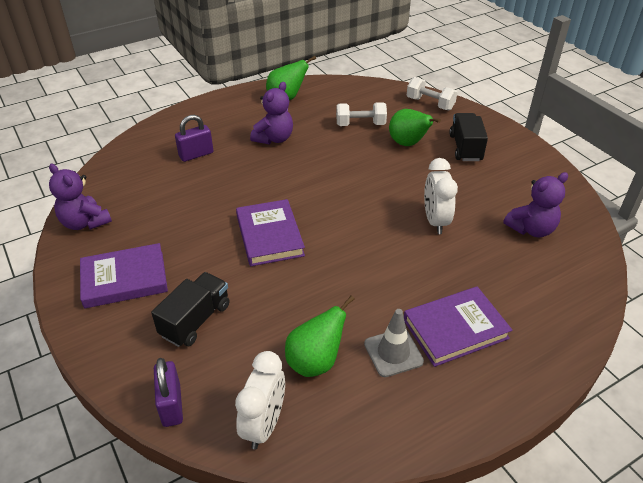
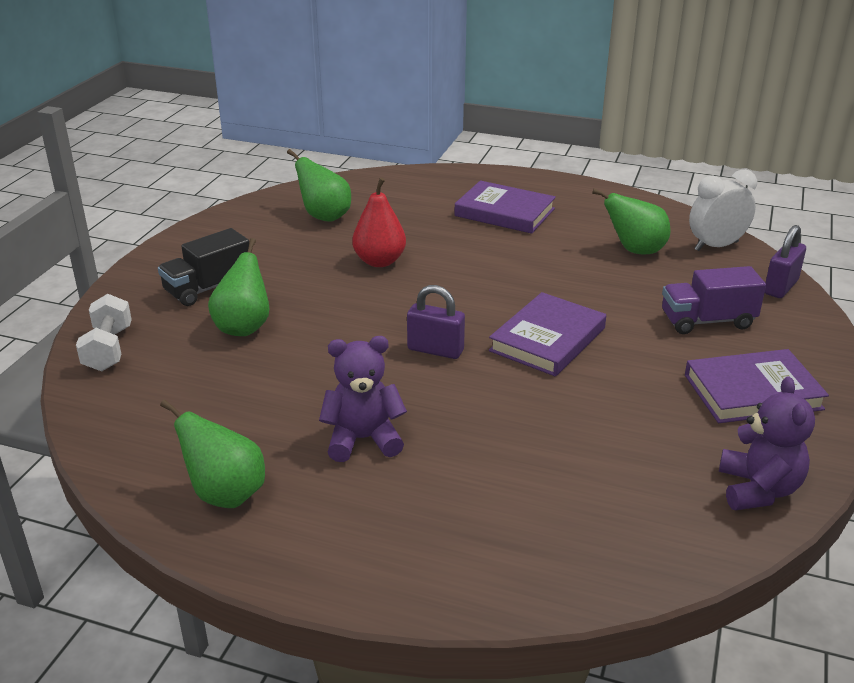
camera: 130 degrees left, 10 degrees down
(124, 279) = (752, 392): purple book -> purple book turned 45 degrees counterclockwise
(195, 320) = (707, 321): black truck -> purple truck
(196, 154) = (498, 491): purple padlock -> purple padlock (435, 350)
(360, 124) = (234, 382): white dumbbell -> none
(393, 352) = (570, 226): grey traffic cone -> none
(435, 221) = (379, 261): white clock -> red pear
(531, 229) = (324, 216): purple teddy bear -> green pear

